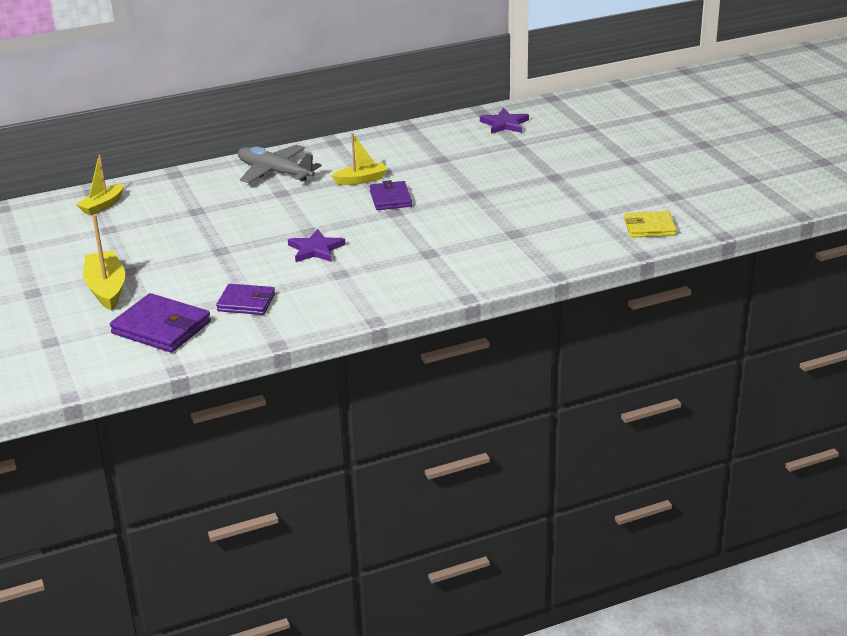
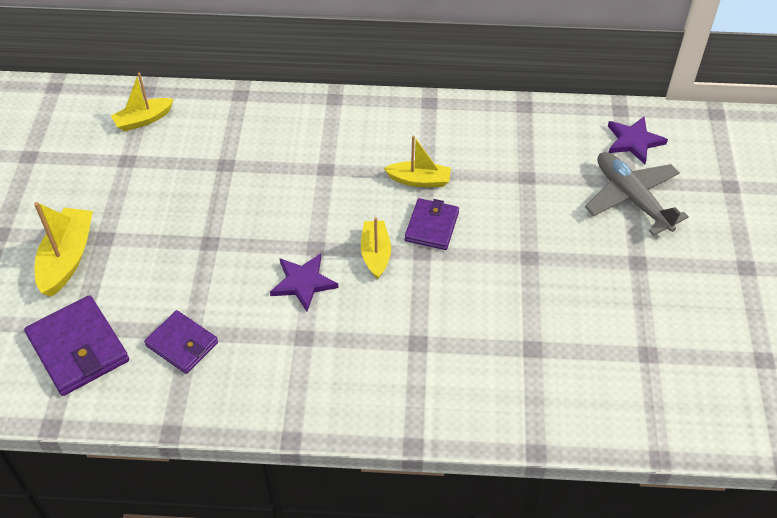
camera: 25 degrees right, 20 degrees up
(274, 172) = (338, 131): grey plane -> grey plane (631, 198)
(359, 222) = (375, 254): none -> yellow boat
(649, 227) = (698, 408): yellow wallet -> none

